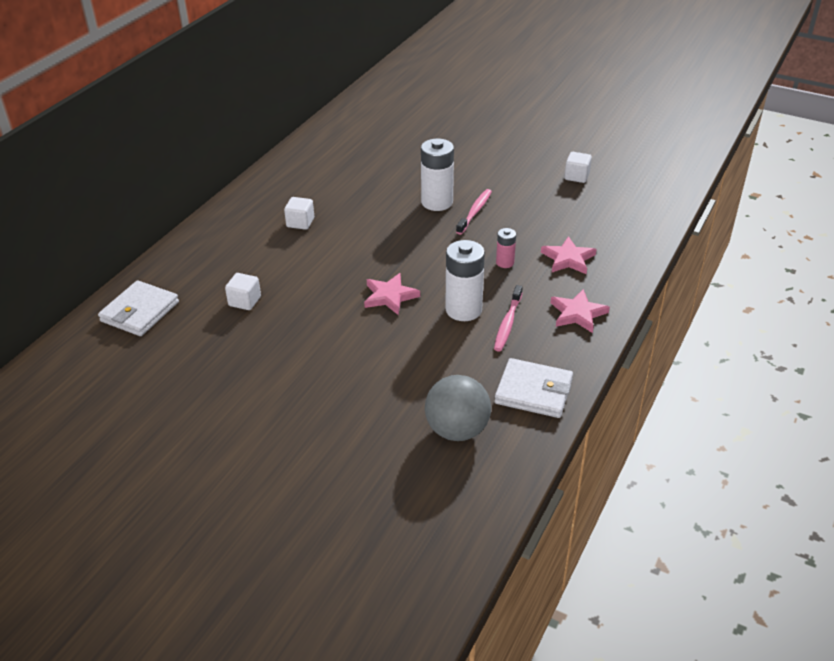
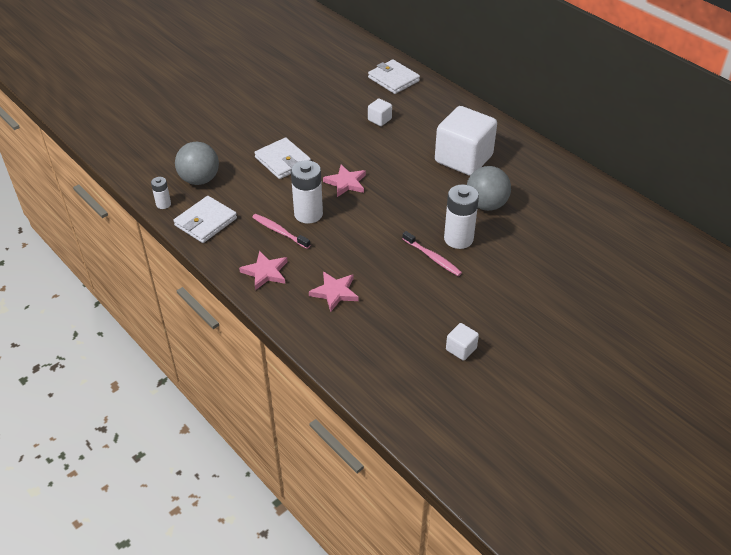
camera: 110 degrees right, 5 degrees up
(300, 222) = (463, 159): white cube -> white cube, size x2.37
(373, 195) = (486, 205): none -> grey ball
(374, 362) = (283, 161): none -> white wallet
(505, 263) = (351, 253): pink battery -> none
(528, 447) = (163, 204): none -> white battery

